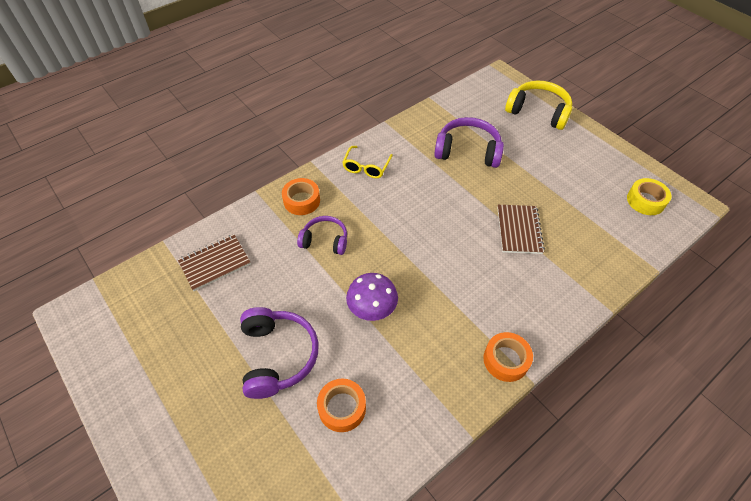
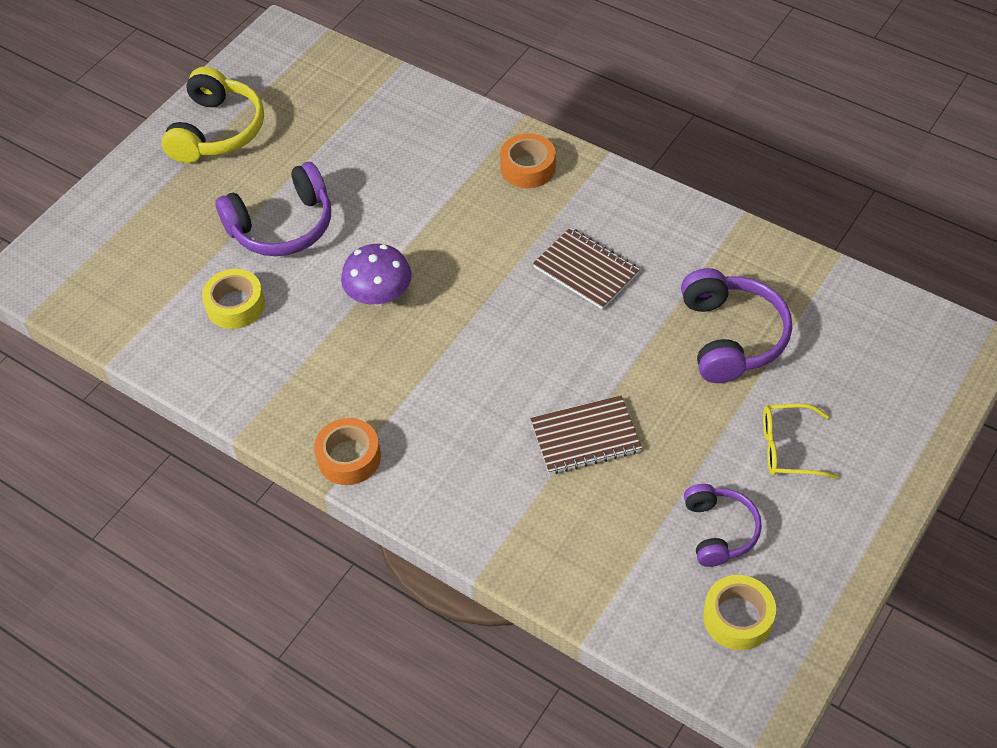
camera: 75 degrees right, 0 degrees up
(215, 263) = (389, 122): brown notebook -> brown notebook (586, 270)
(325, 240) = (468, 214): purple headphones -> purple headphones (719, 531)
(342, 408) = (235, 305): orange tape -> yellow tape
(366, 167) = (628, 218): yellow glasses -> yellow glasses (788, 448)
(538, 112) = (895, 422): yellow headphones -> yellow headphones (217, 131)

